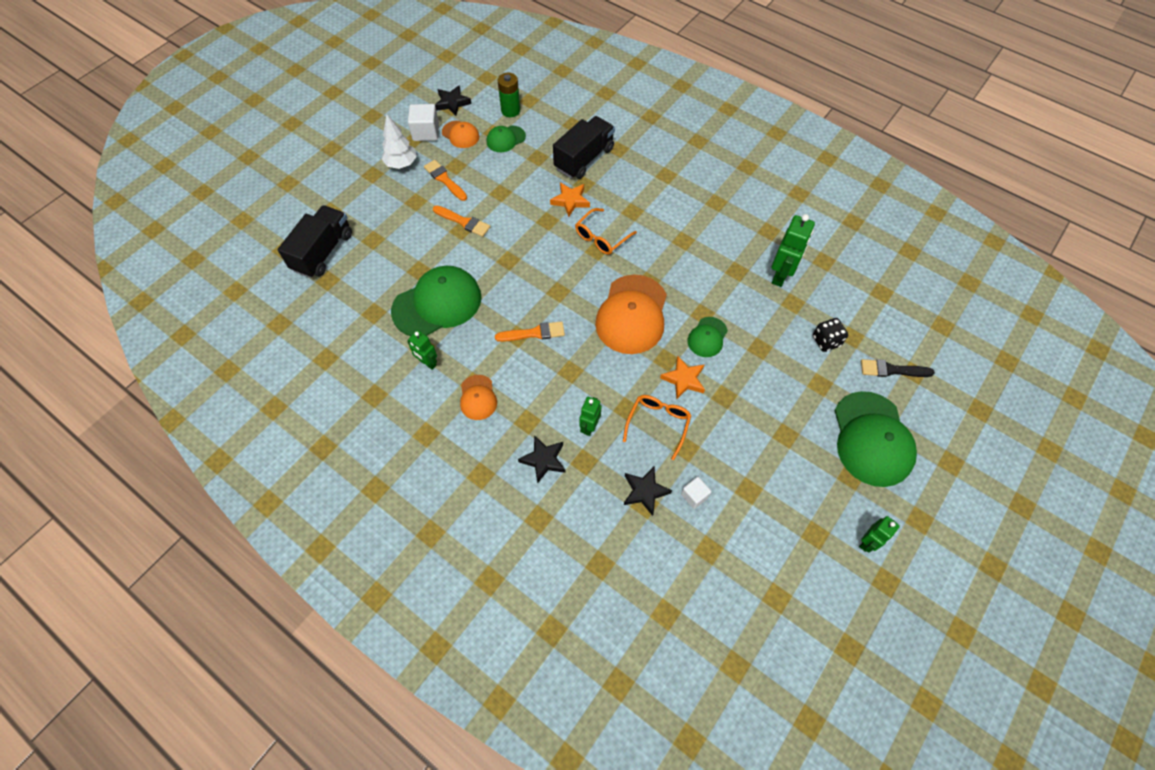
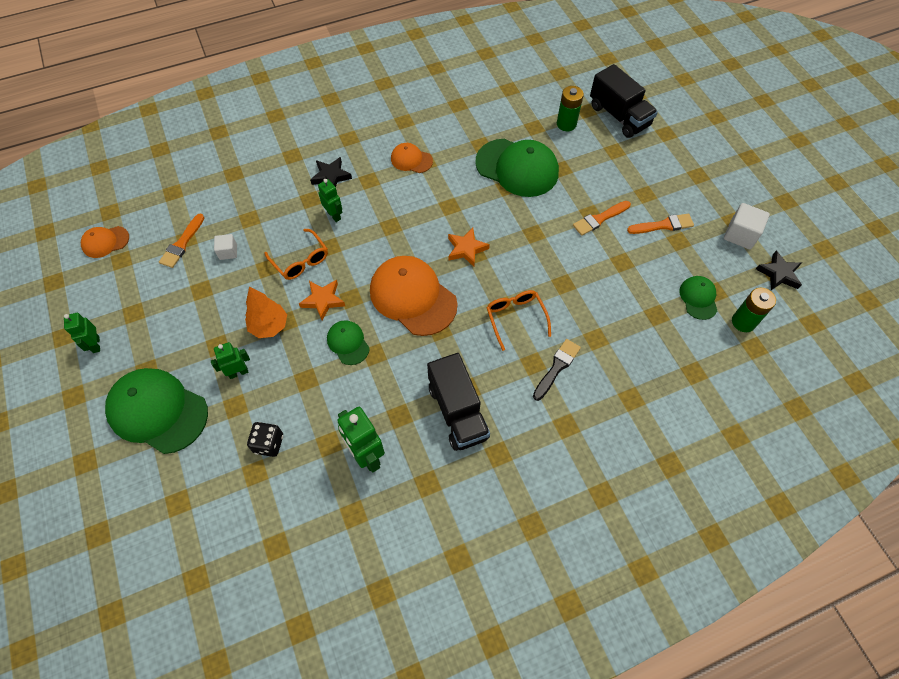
camera: 120 degrees right, 0 degrees up
(355, 288) = (566, 124): none -> green battery
(401, 164) = (702, 200): white tree -> none
(427, 363) = (463, 142): green robot -> green robot (238, 372)
(437, 304) = (517, 168): green cap -> green cap turned 60 degrees counterclockwise
(460, 134) = (723, 262): orange cap -> orange cap (105, 242)
(534, 333) = (444, 218): orange brush -> orange brush (182, 243)
(570, 201) = (578, 315): orange star -> orange star (466, 249)
(584, 159) = (632, 357): black truck -> black truck (457, 412)
(645, 491) = (258, 223): black star -> none
(738, 405) = (269, 326): none -> orange tree
(892, 370) = (196, 482): black brush -> black brush (557, 367)

